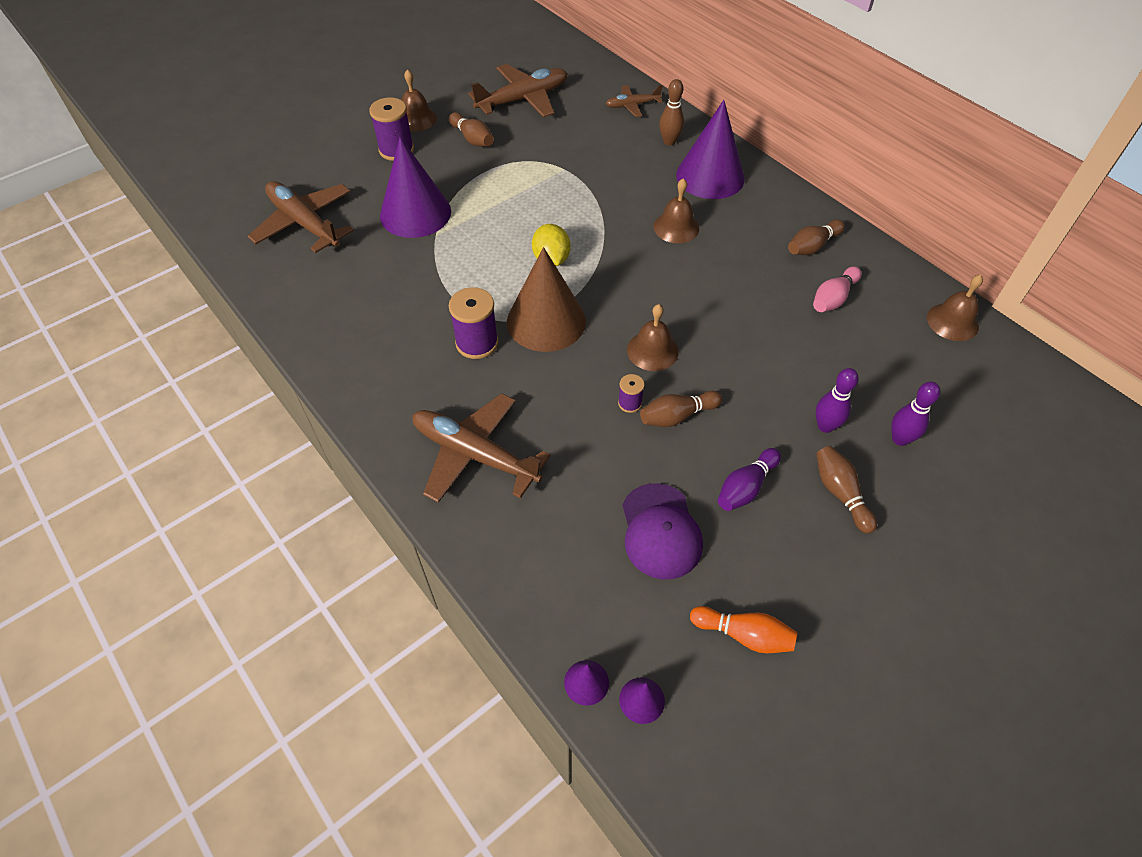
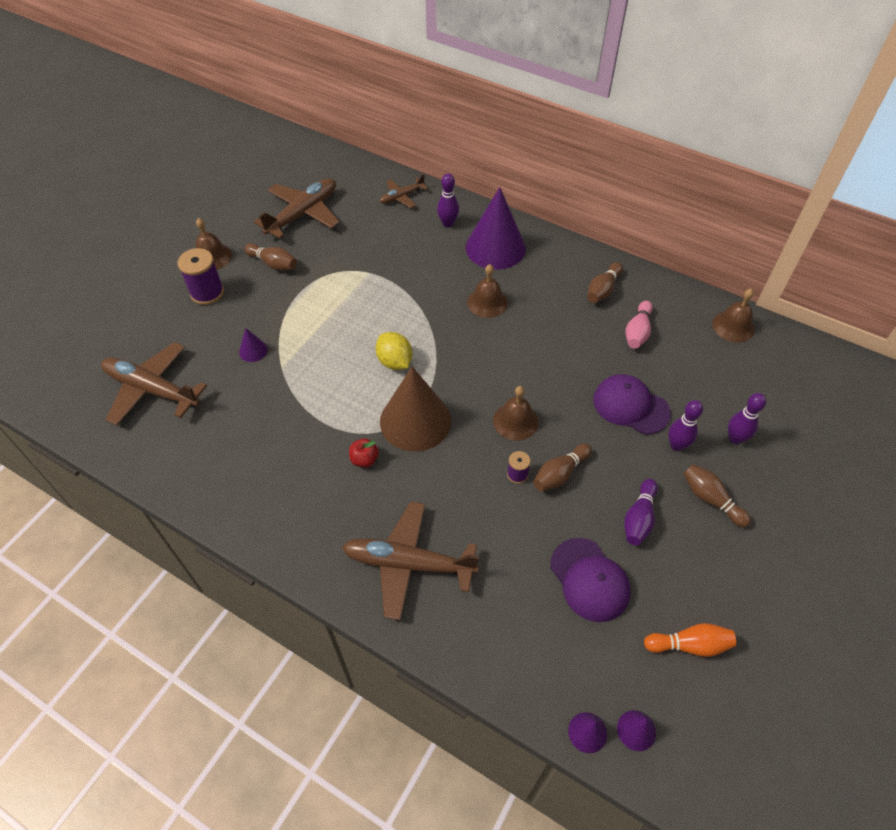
camera: 20 degrees left, 0 degrees up
(415, 213) = (253, 351): purple cone -> purple cone, size x0.42
(477, 343) = (364, 459): purple spool -> red apple
(669, 141) = (448, 223): brown bowling pin -> purple bowling pin
(790, 371) = (630, 406): none -> purple cap

